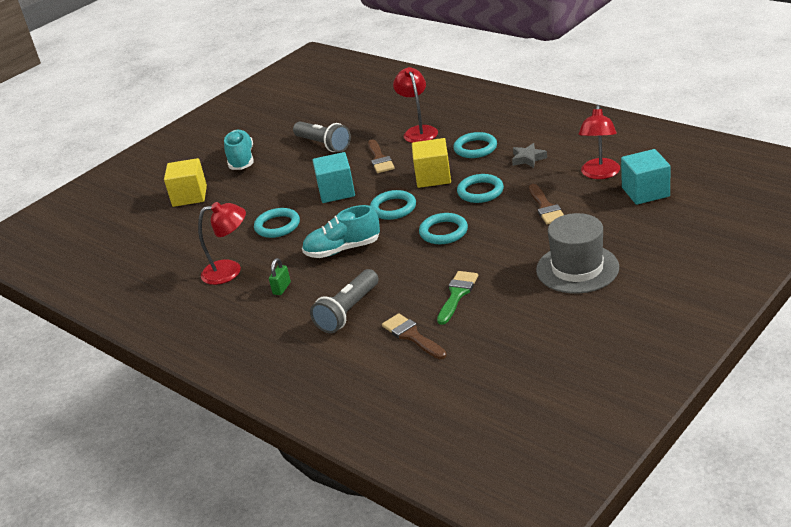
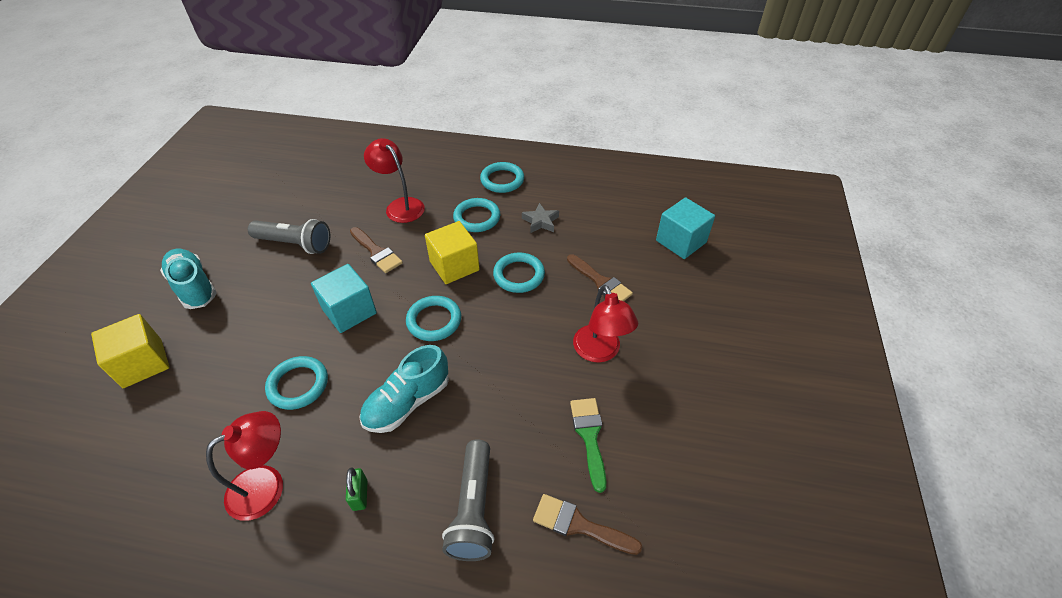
camera: 35 degrees left, 15 degrees up
(443, 232) = (514, 342): turquoise ring -> turquoise ring (502, 180)
(577, 269) = (689, 359): grey hat -> none
(600, 174) = (623, 227): red lamp -> red lamp (600, 352)

